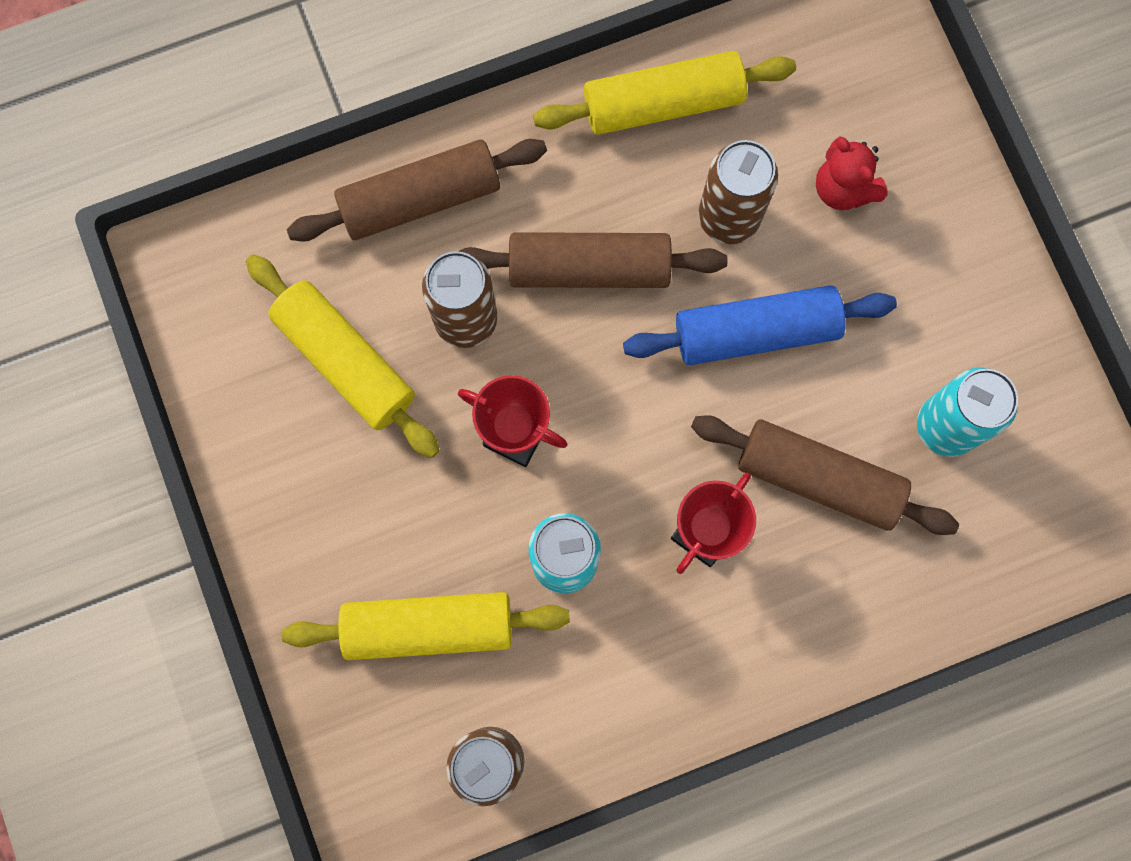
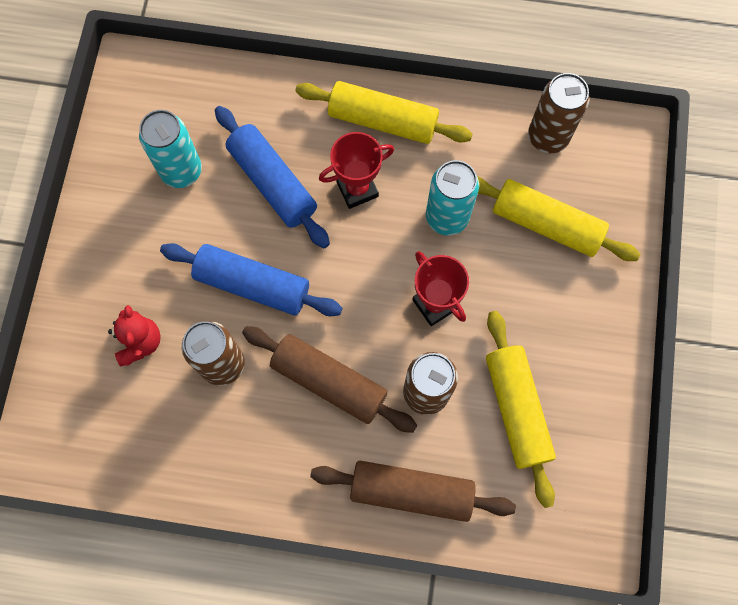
camera: 150 degrees left, 5 degrees down
(663, 103) = (214, 465): yellow rolling pin -> yellow rolling pin (383, 121)
(819, 479) = (273, 183): brown rolling pin -> blue rolling pin

